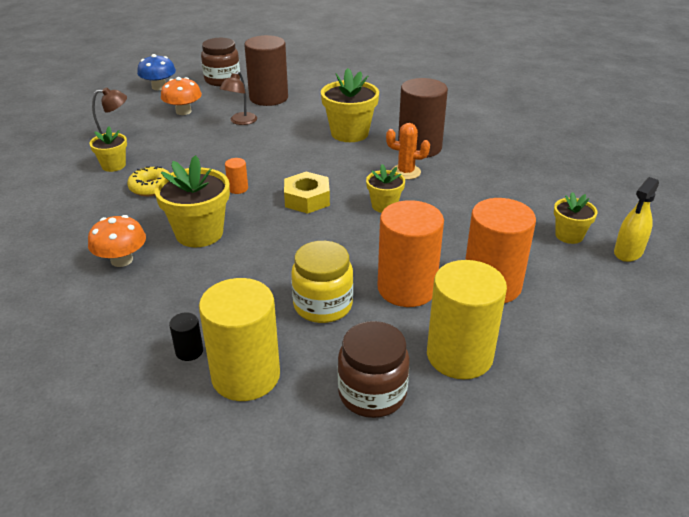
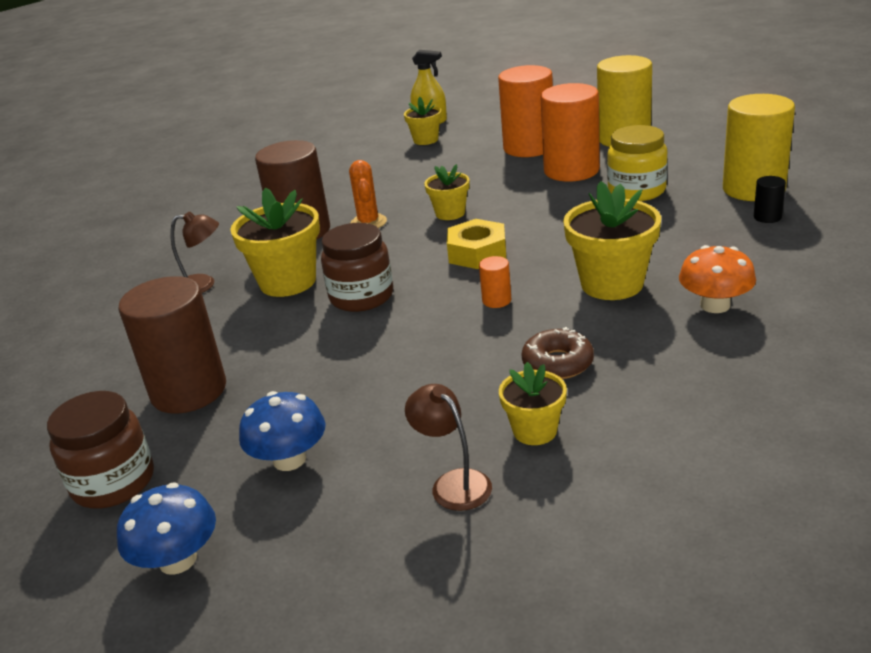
camera: 110 degrees left, 5 degrees down
(151, 187) = (557, 363): yellow donut -> brown donut
(183, 111) = (289, 459): orange mushroom -> blue mushroom
(240, 121) = (299, 380): brown lamp -> brown lamp (203, 285)
(372, 393) = (700, 150): brown jar -> brown jar (361, 297)

